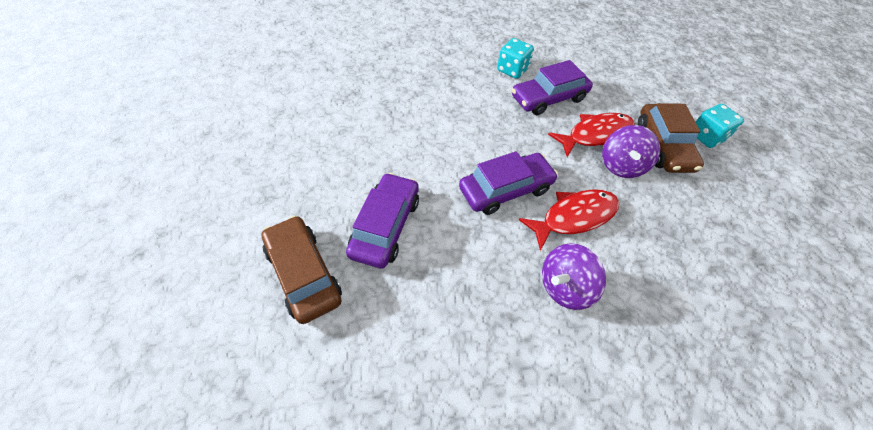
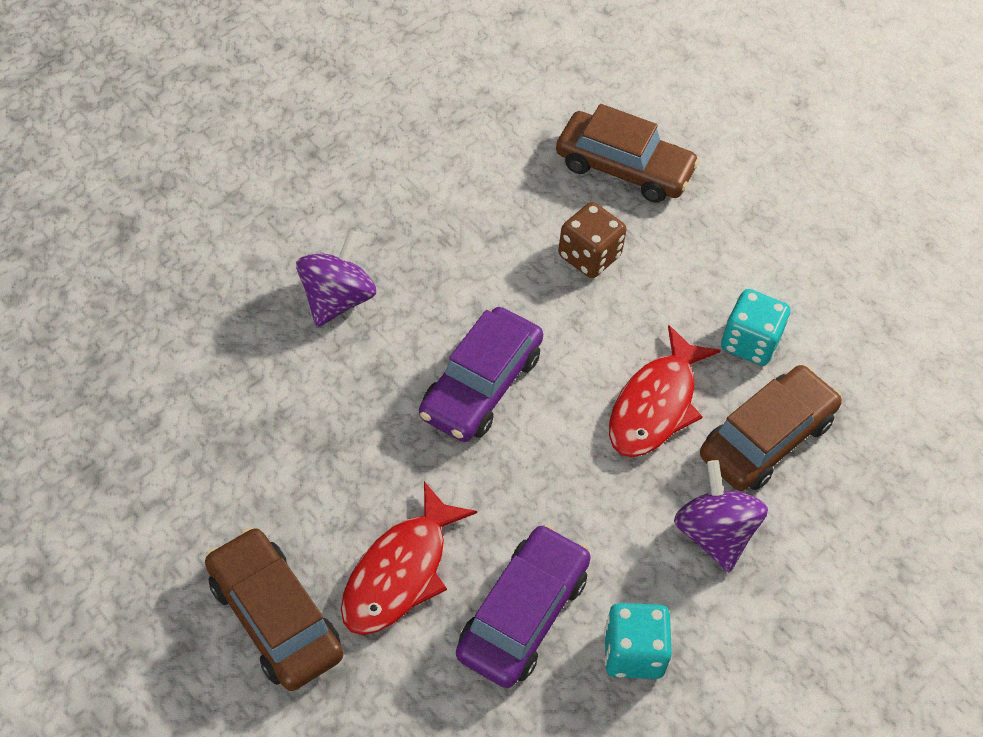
camera: 145 degrees right, 0 degrees up
(385, 226) = (589, 256): purple car -> brown dice
(388, 102) = (766, 438): none -> brown car
(574, 217) = (366, 396): red fish -> red fish (656, 405)
(621, 165) = (332, 528): purple spinning top -> purple spinning top (714, 534)
(706, 137) = (199, 692): turquoise dice -> turquoise dice (750, 342)

